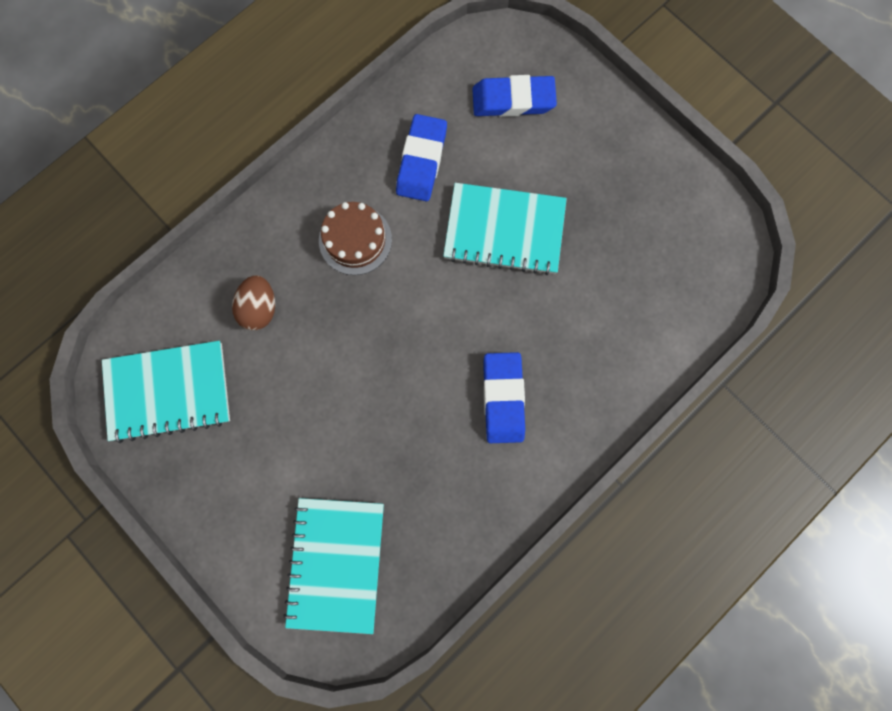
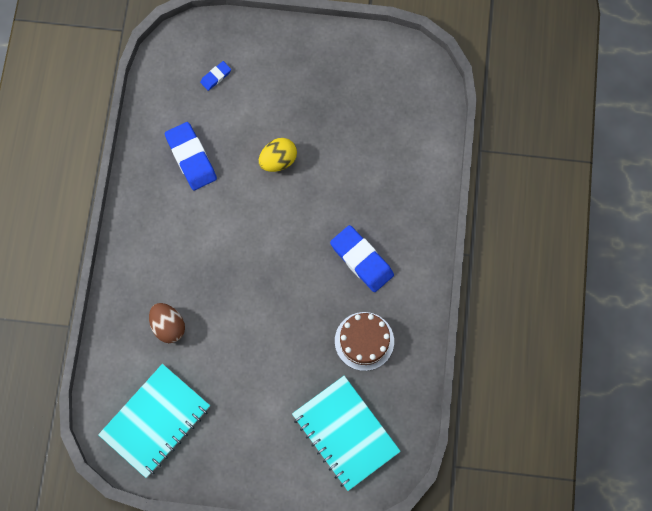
camera: 40 degrees left, 5 degrees down
(355, 240) = (191, 238): brown cake -> brown cake (364, 341)
(504, 230) = (278, 160): turquoise notebook -> yellow egg
(513, 100) = (216, 77): blue eraser -> blue eraser, size x0.49

